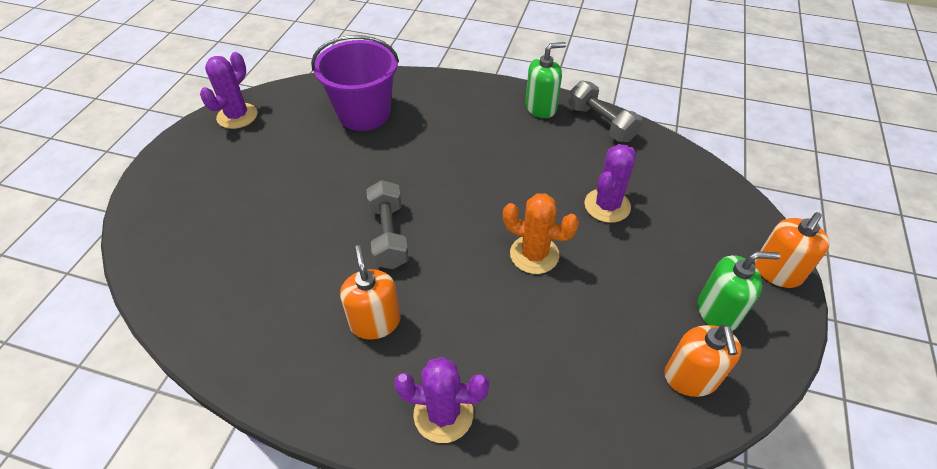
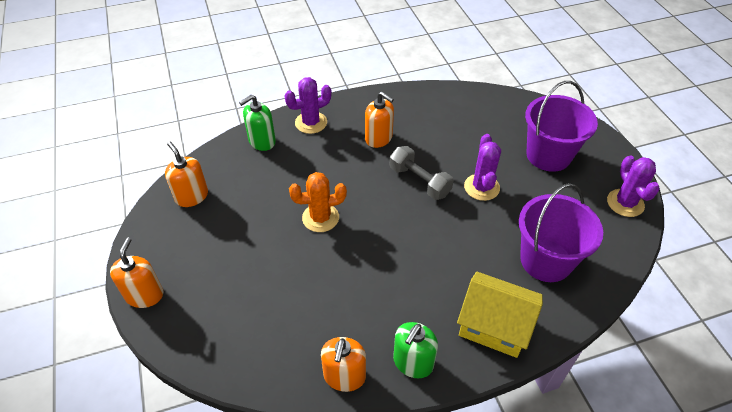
camera: 145 degrees right, 0 degrees up
(226, 188) = (548, 155): none -> purple bucket
(458, 98) = (494, 326): none -> yellow house
(601, 123) = (344, 376): grey dumbbell -> orange soap dispenser
(607, 206) = (292, 283): purple cactus -> purple cactus (481, 187)
(717, 312) = (183, 242): green soap dispenser -> green soap dispenser (262, 141)

